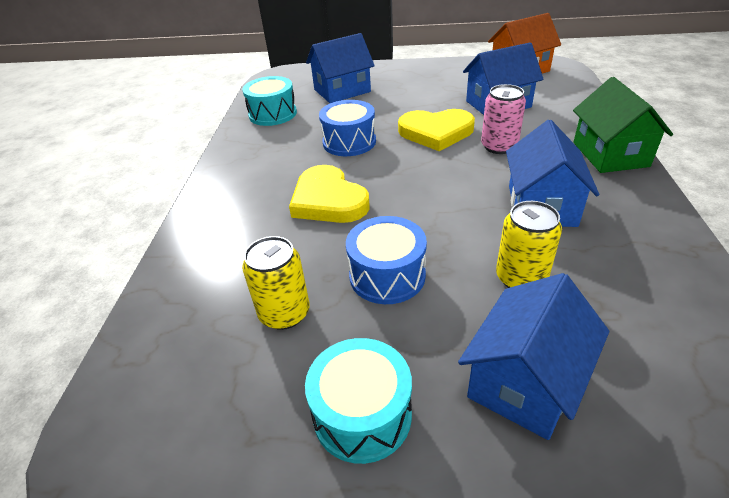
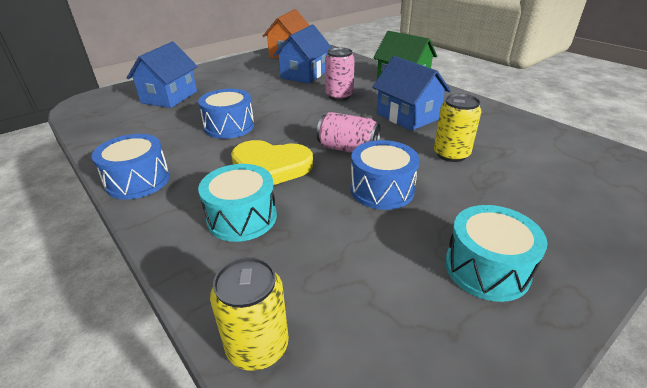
camera: 45 degrees left, 5 degrees down
(230, 166) = (138, 181): none -> blue drum
(273, 114) = (123, 130): turquoise drum -> turquoise drum (242, 217)
(284, 313) = (350, 248): yellow can -> yellow can (257, 346)
(418, 215) = (348, 149): none -> pink can
(436, 132) = (287, 101): yellow heart -> none
(525, 381) = (526, 199): blue house -> none

